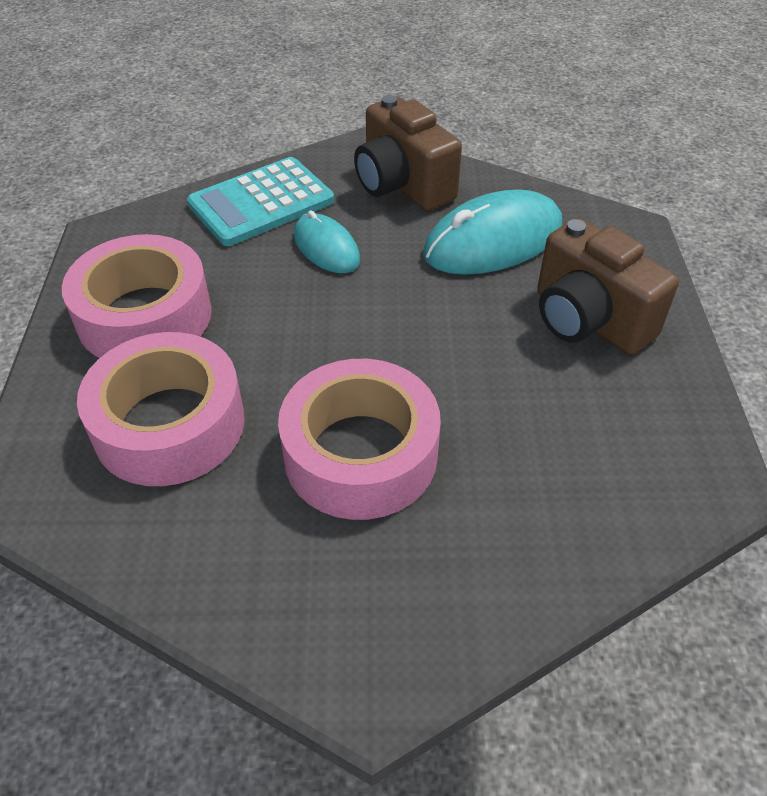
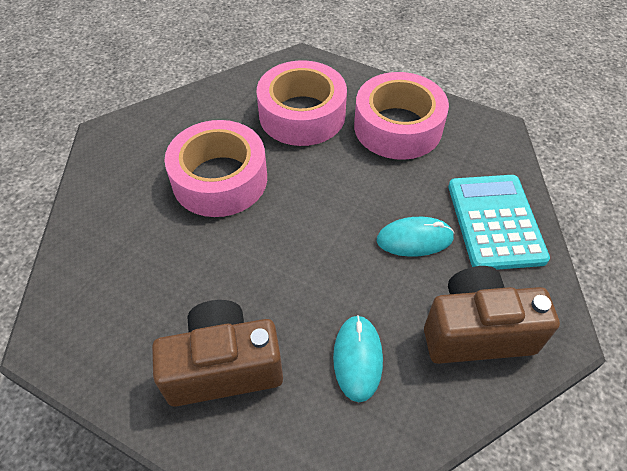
camera: 120 degrees right, 5 degrees up
(493, 241) = (357, 358): turquoise mouse -> turquoise mouse, size x0.59

